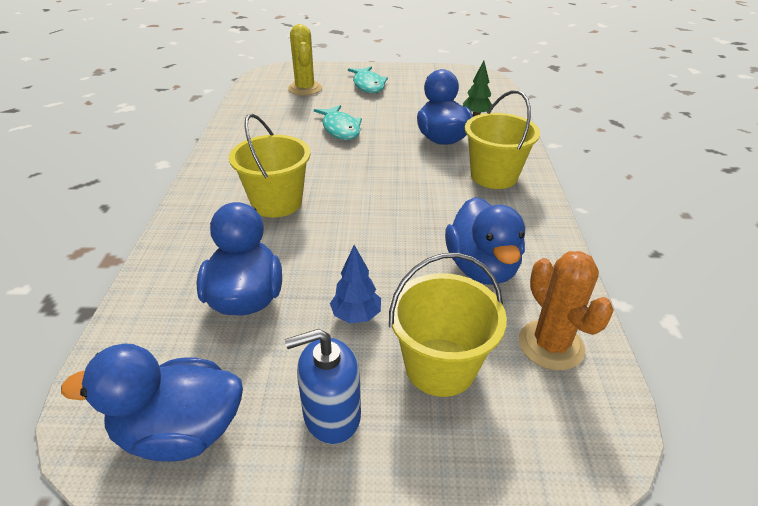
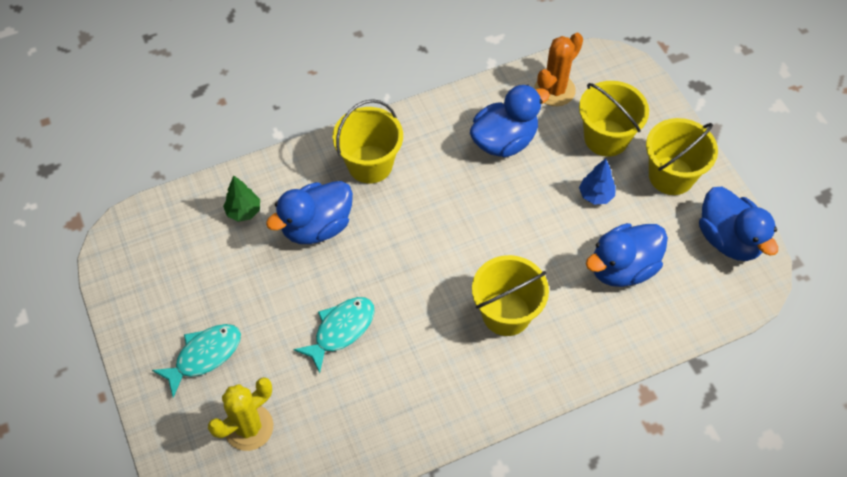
camera: 115 degrees left, 20 degrees up
(331, 414) = (671, 176): blue soap dispenser -> yellow bucket

